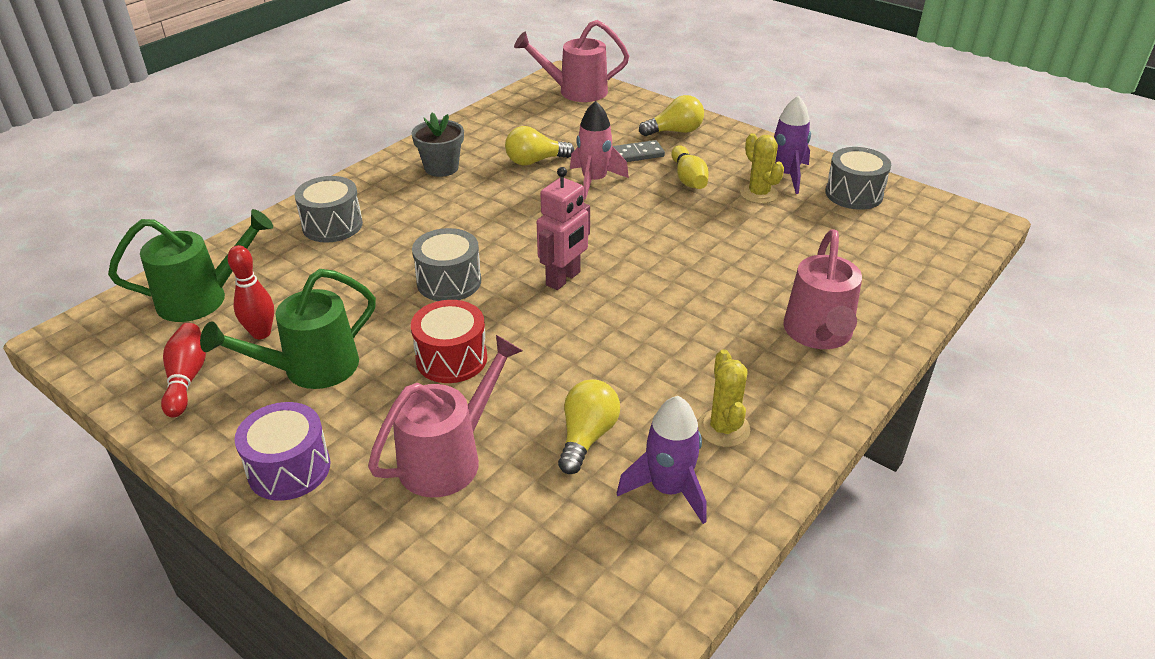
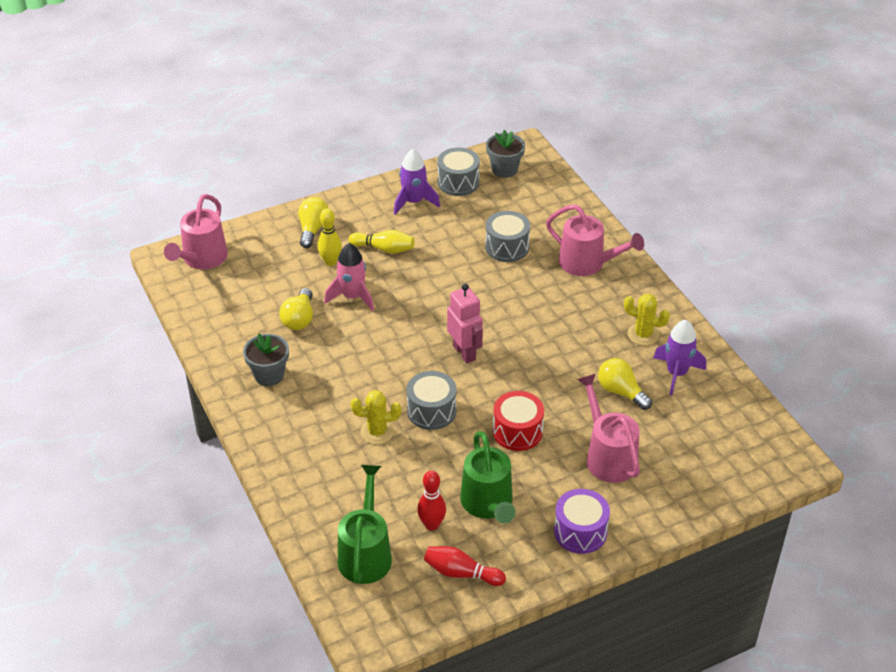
camera: 65 degrees left, 5 degrees up
(332, 225) = (312, 459): grey drum -> grey drum (507, 247)
(636, 154) = (330, 262): grey domino -> yellow bowling pin
(758, 194) = (427, 224): yellow cactus -> yellow cactus (377, 432)
(919, 219) = (504, 169): none -> grey flower pot

